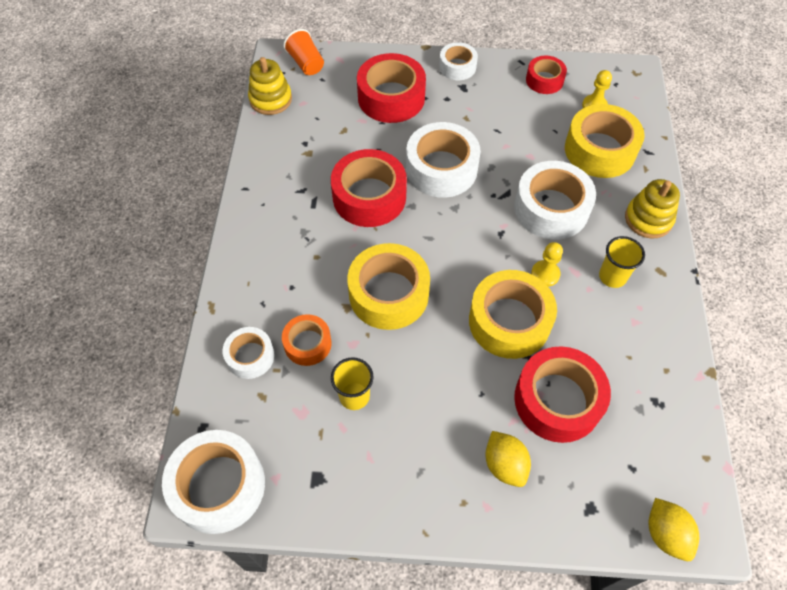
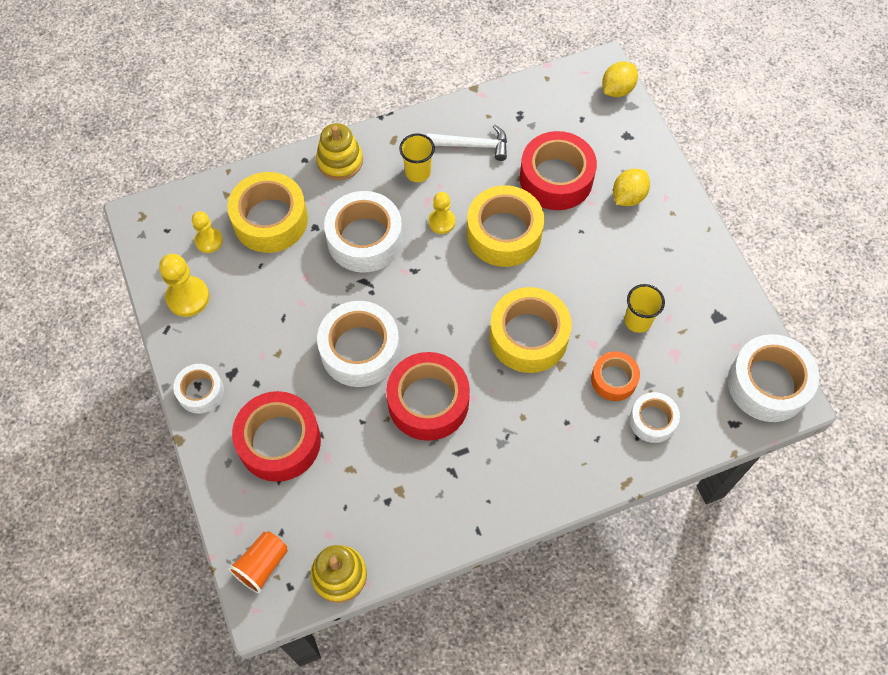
camera: 115 degrees left, 5 degrees up
(544, 80) = (188, 297): red tape -> yellow pawn
(630, 338) = (472, 145): none -> white hammer

